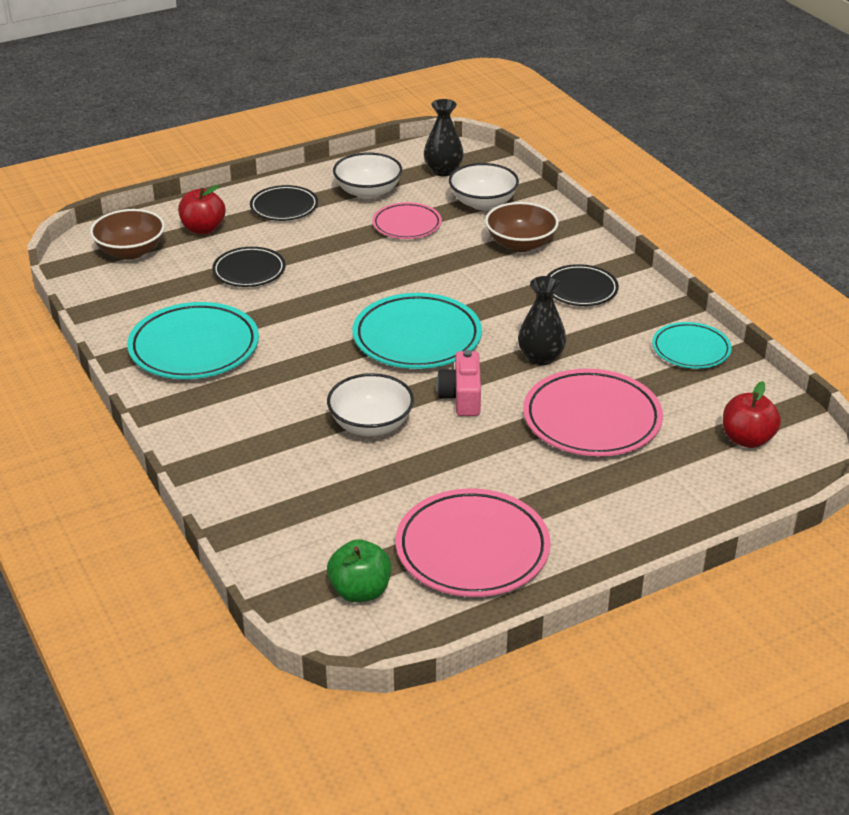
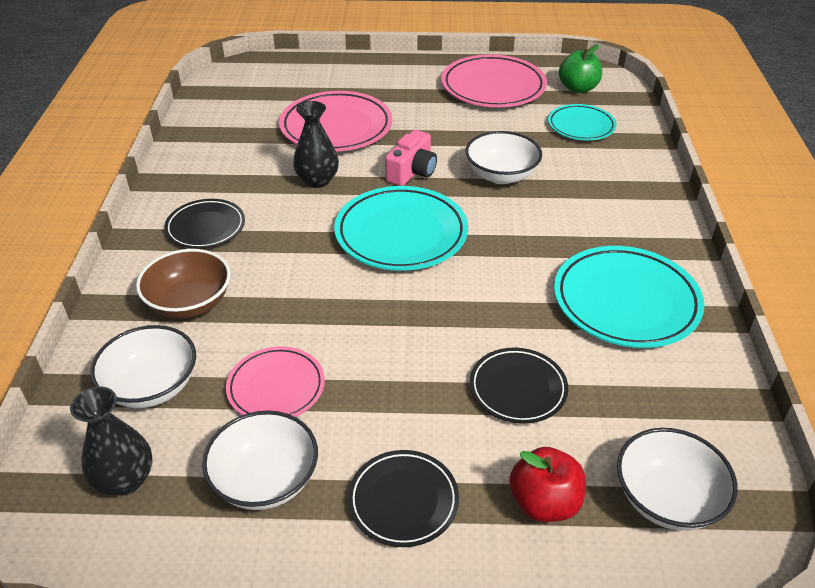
camera: 150 degrees left, 5 degrees up
(130, 251) = (667, 499): brown bowl -> white bowl
(691, 350) = (200, 147): turquoise plate -> turquoise plate (581, 126)
(747, 439) = (255, 86): red apple -> none

